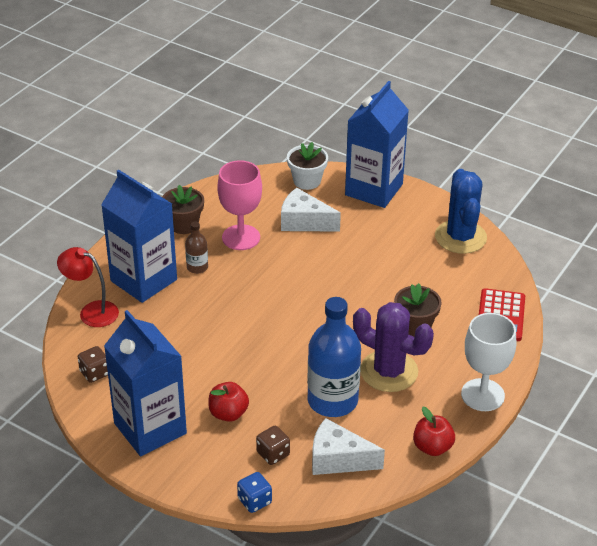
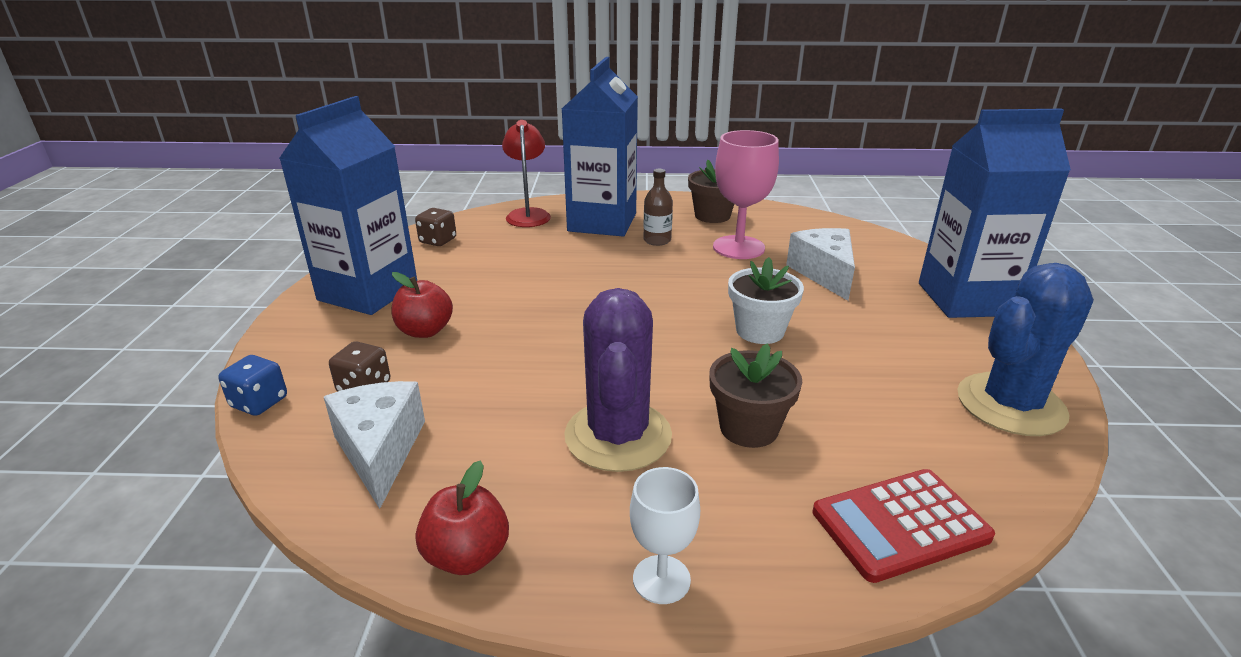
camera: 60 degrees right, 10 degrees down
(307, 181) = (896, 254): white flower pot -> white flower pot (760, 331)
(332, 400) = (508, 403): blue bottle -> none
(482, 395) = (661, 579): white goblet -> white goblet, size x0.58

